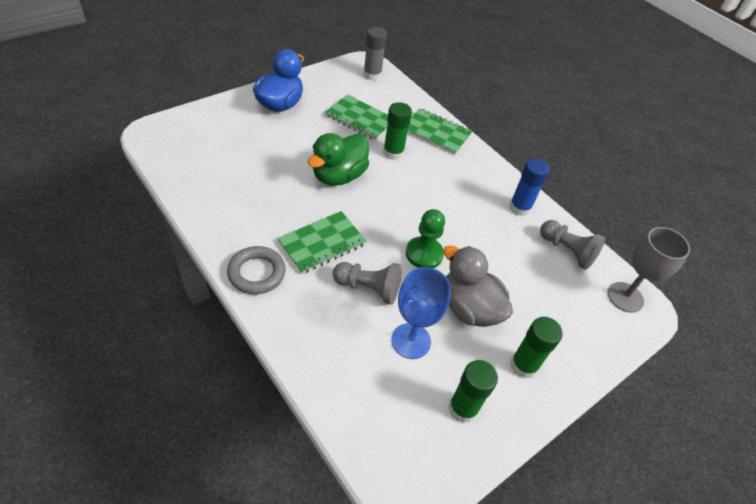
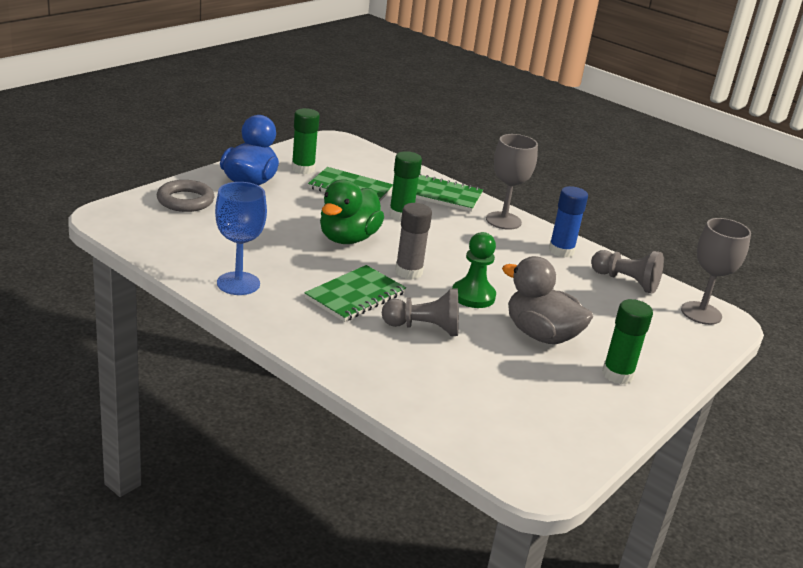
camera: 10 degrees left, 20 degrees down
(256, 273) = (292, 325): grey ring -> grey ring (185, 200)
(372, 75) = (346, 150): grey glue stick -> grey glue stick (408, 272)
(411, 341) = (489, 366): blue goblet -> blue goblet (238, 283)
(463, 408) = (568, 413): green glue stick -> green glue stick (303, 169)
(480, 167) = (503, 221): none -> grey goblet

